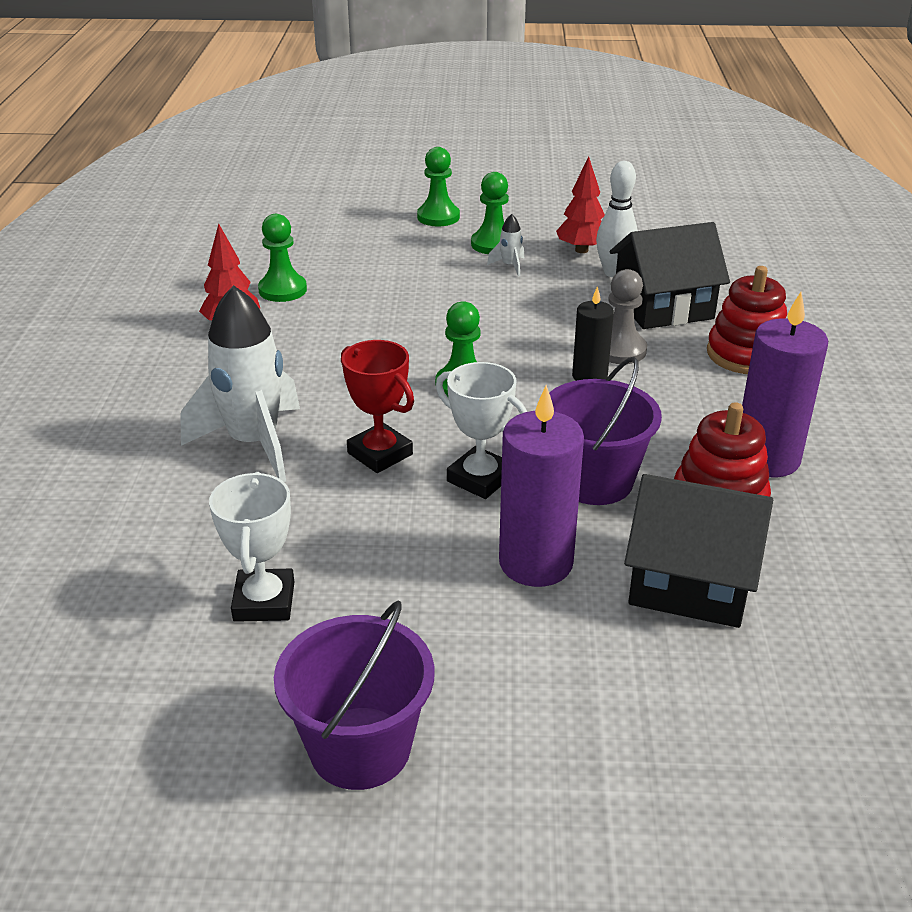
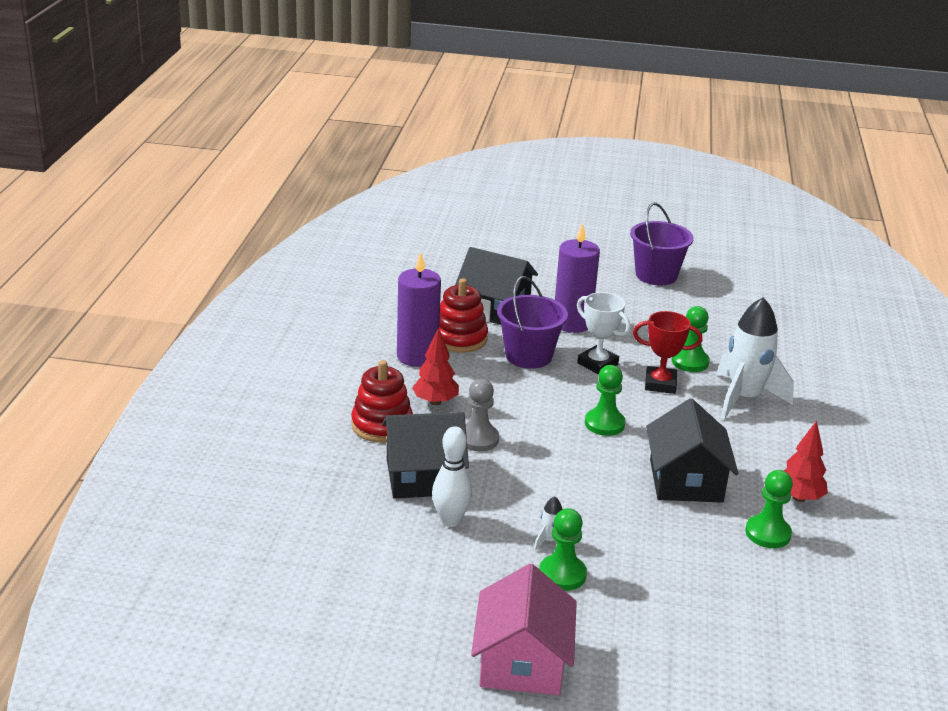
camera: 175 degrees left, 5 degrees down
(264, 601) = (711, 322): white trophy -> none
(362, 329) = (686, 480): none -> black house
(380, 454) = (660, 384): red trophy -> red trophy turned 45 degrees counterclockwise
(438, 217) = (620, 629): green pawn -> green pawn (690, 362)
(516, 196) = (522, 662): none -> pink house
(581, 250) = (471, 555): red tree -> red tree (435, 402)
(589, 376) = (509, 420): black candle -> none

